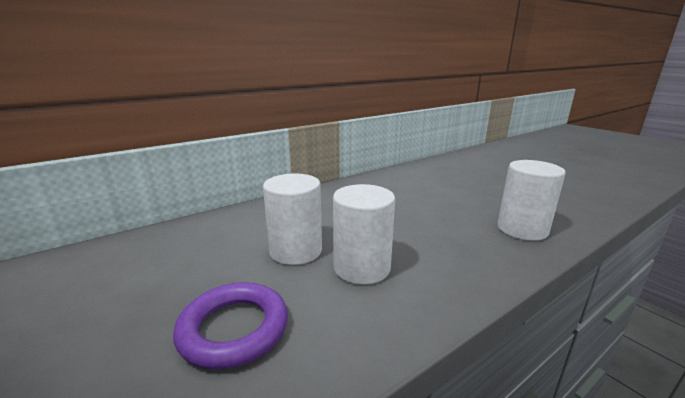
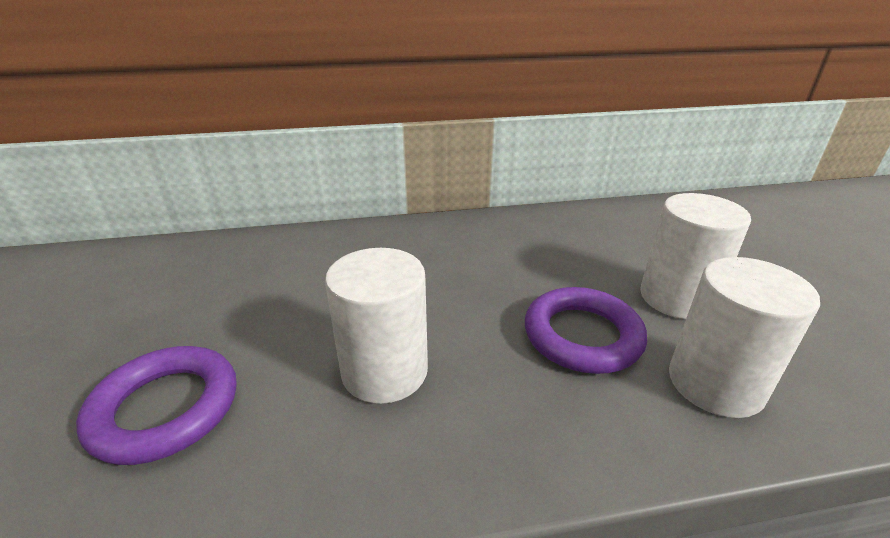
camera: 25 degrees right, 10 degrees up
(296, 251) = (327, 315): white cylinder -> white cylinder (676, 298)
(448, 225) = (582, 336): none -> purple ring

